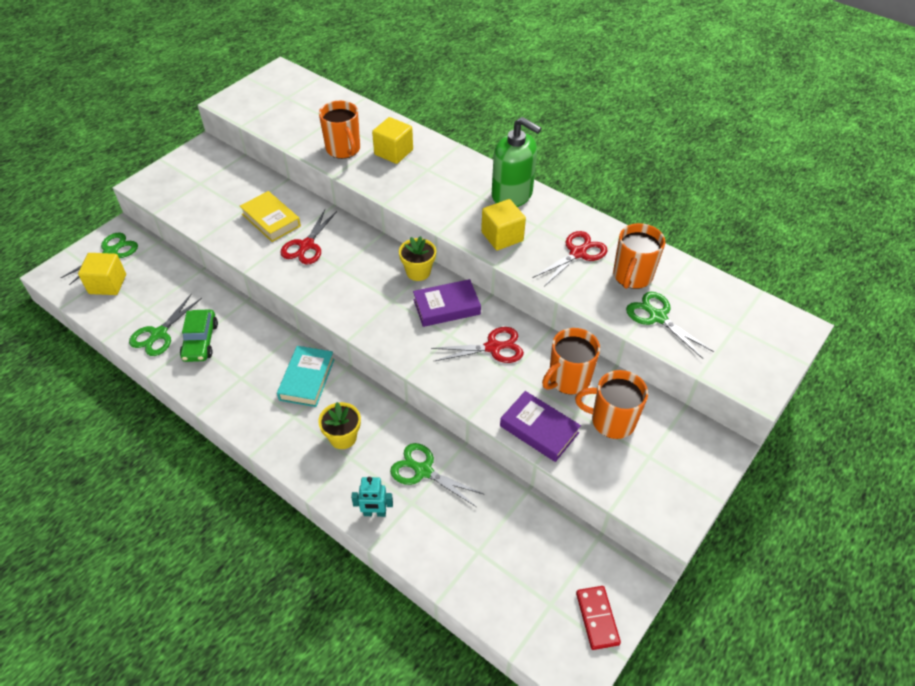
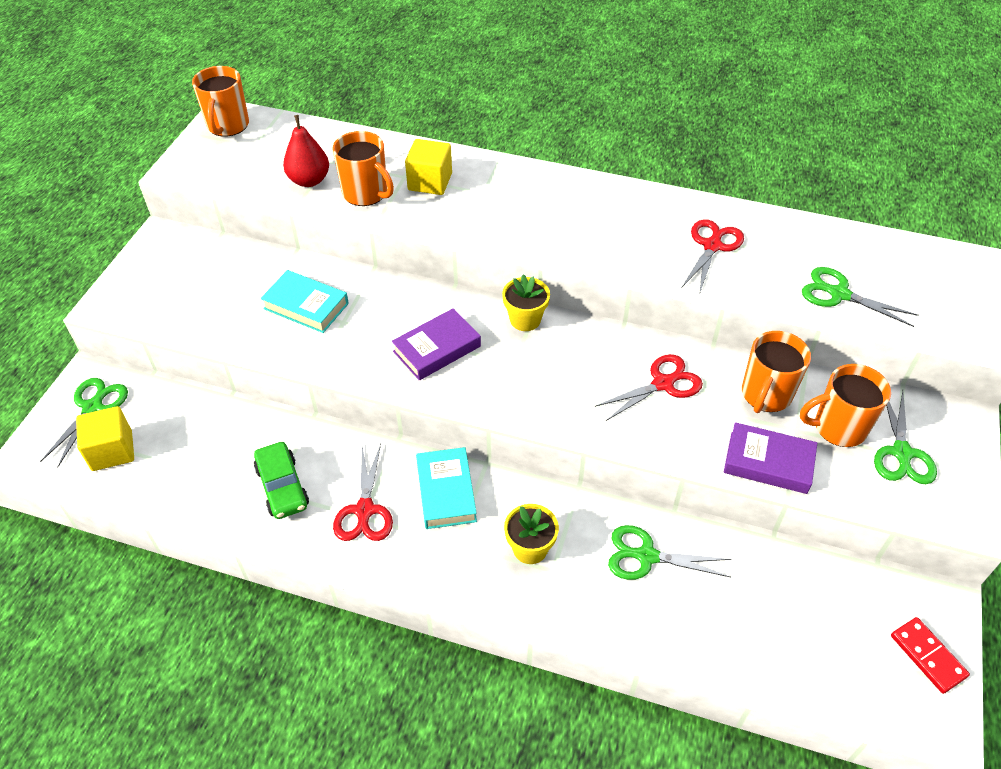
camera: 20 degrees left, 0 degrees up
(158, 334) = (221, 495): green scissors -> green scissors (902, 453)
(271, 220) = (306, 306): yellow book -> turquoise book
(306, 246) = (370, 326): red scissors -> red scissors (364, 511)
(310, 131) = (309, 180): none -> red pear
(374, 513) = (619, 626): turquoise robot -> none
(446, 307) = (582, 352): purple book -> purple book (437, 349)
(502, 236) = (617, 249): yellow cube -> none
(512, 195) = (599, 198): green soap dispenser -> none
(632, 276) = (785, 256): orange mug -> orange mug (228, 126)

